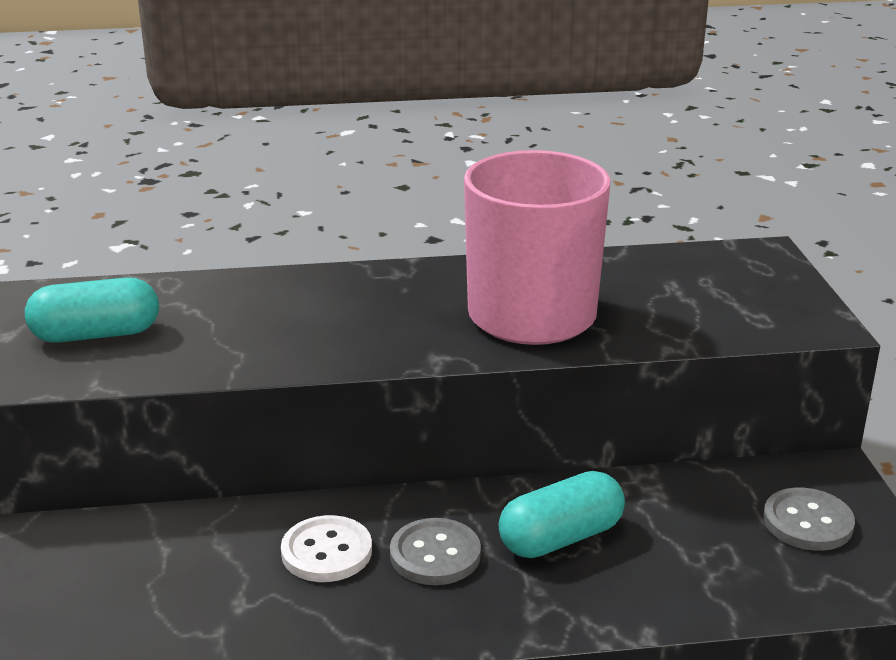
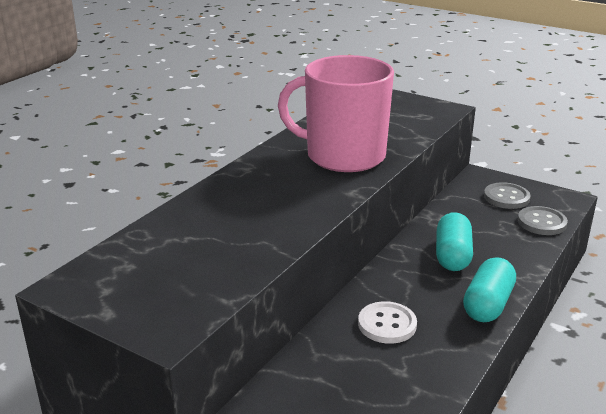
camera: 50 degrees left, 0 degrees up
(96, 335) = (164, 279): turquoise capsule -> turquoise capsule (488, 304)
(435, 554) = (426, 294): grey button -> grey button (541, 222)

